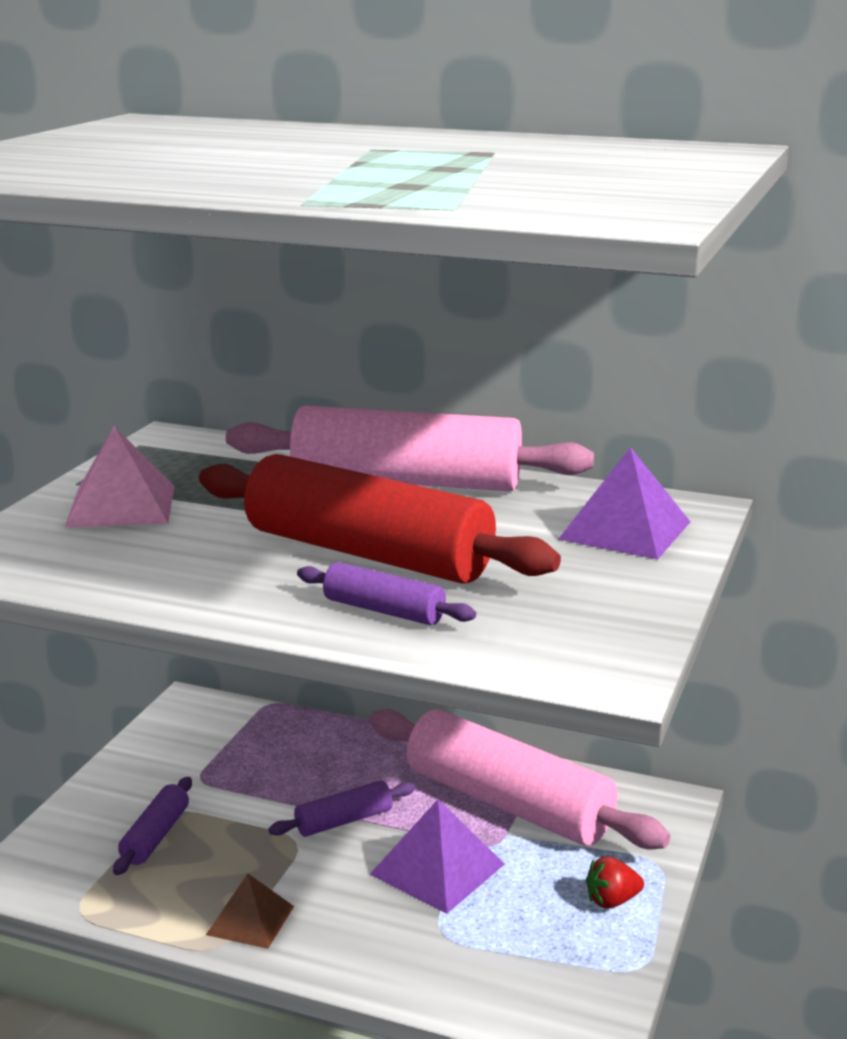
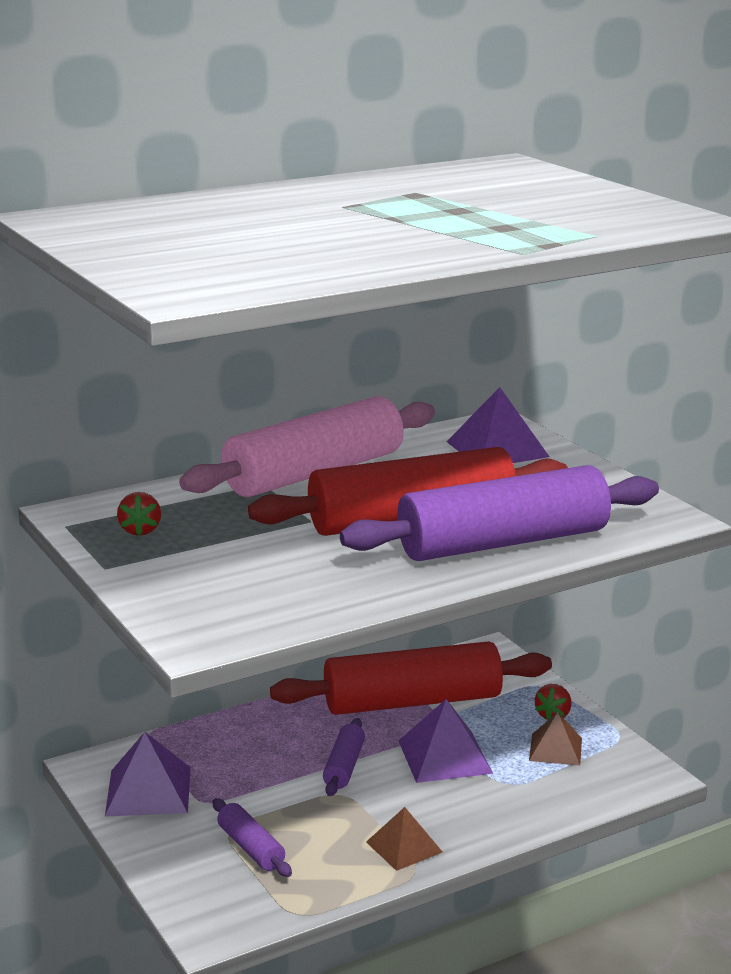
camera: 50 degrees left, 0 degrees up
(121, 506) = (185, 565): pink pyramid -> none
(168, 468) = (140, 530): none -> red strawberry
(184, 745) = (148, 791): none -> purple pyramid
(384, 610) = (503, 543): purple rolling pin -> purple rolling pin, size x2.25
(508, 804) = (412, 702): pink rolling pin -> red rolling pin
(548, 933) = (555, 749): none -> brown pyramid

